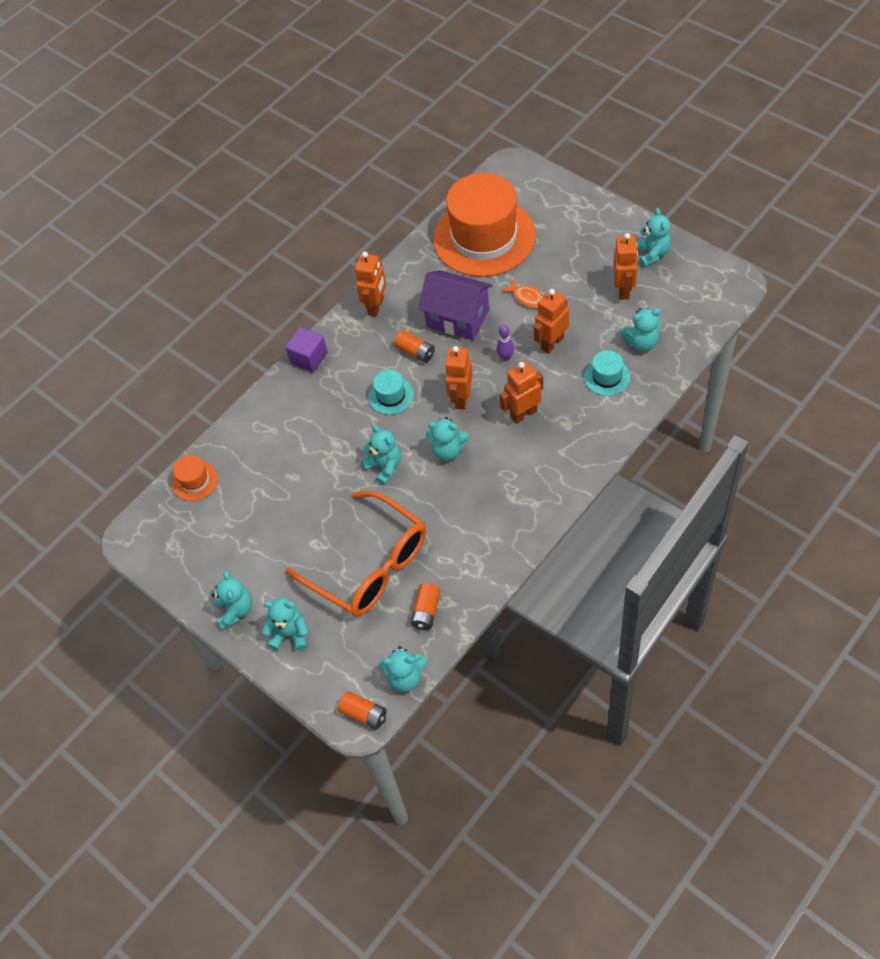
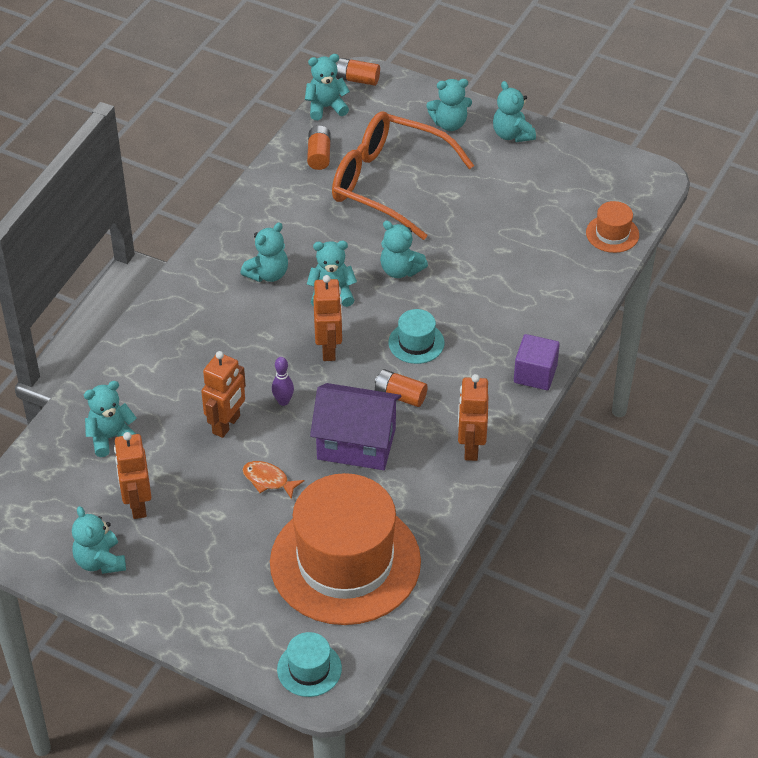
camera: 160 degrees right, 10 degrees down
(499, 477) = (267, 274): none -> turquoise teddy bear
(523, 414) = (250, 340): orange robot -> none
(607, 377) = (153, 392): turquoise hat -> turquoise hat (309, 669)

